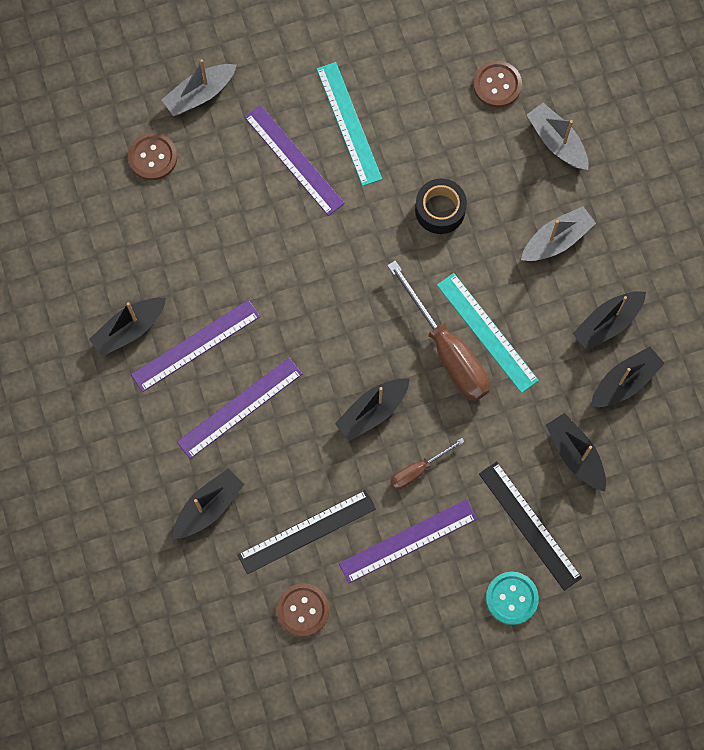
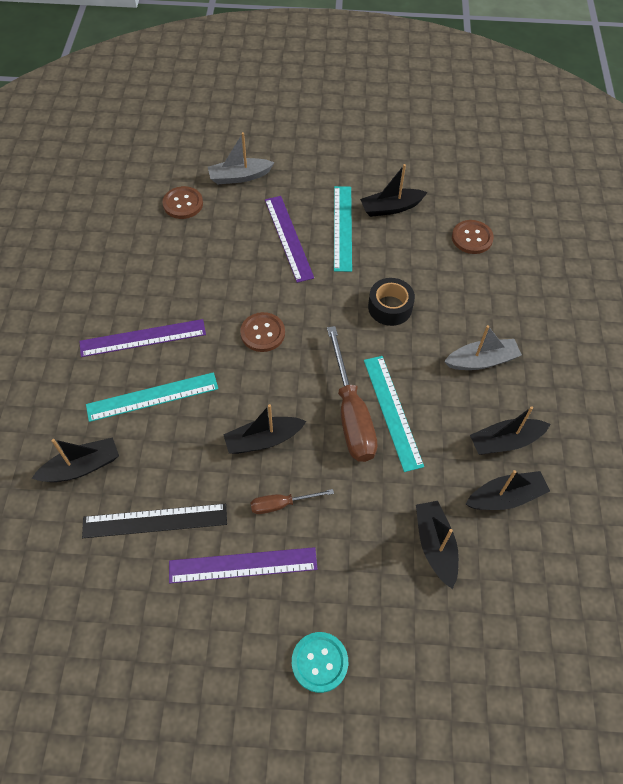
camera: 20 degrees right, 15 degrees down
(129, 329) = (98, 309): black boat -> black boat (391, 208)
(240, 408) = (152, 397): purple ruler -> turquoise ruler
(303, 610) = (114, 592): brown button -> brown button (262, 333)
(530, 525) = (366, 595): black ruler -> none
(557, 142) = (507, 290): grey boat -> none

